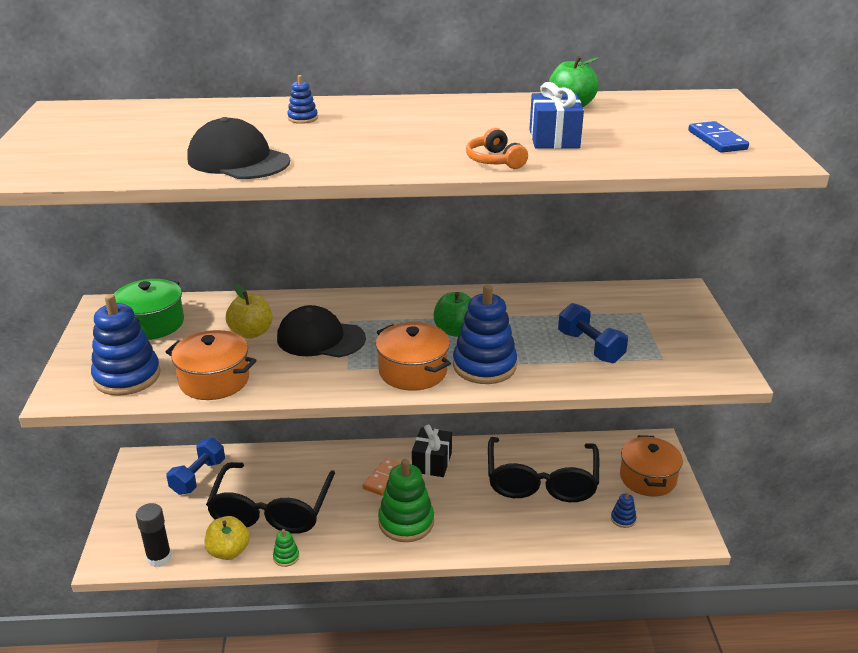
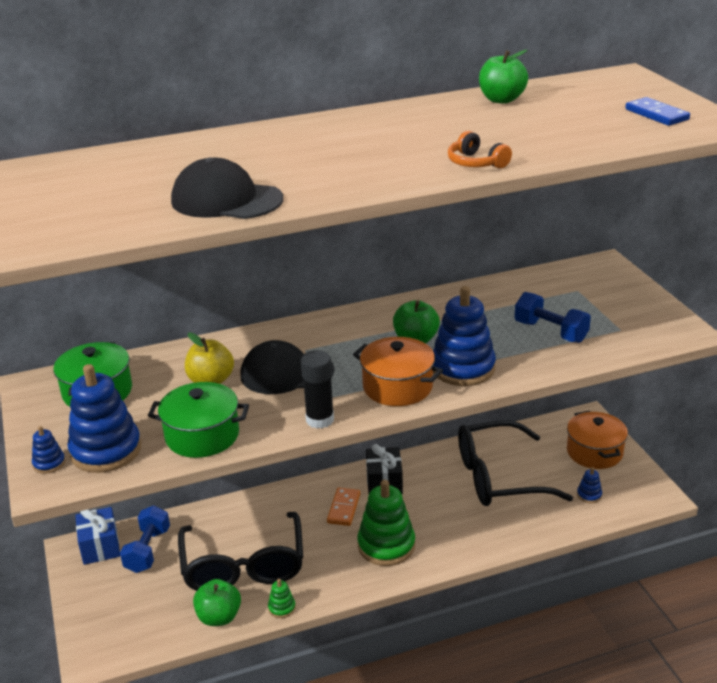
camera: 15 degrees left, 0 degrees up
(159, 558) = (147, 641): black glue stick -> black glue stick (320, 420)
(214, 380) = (202, 435): orange pot -> green pot
(229, 551) = (219, 617): yellow apple -> green apple
(302, 118) = (253, 148): blue stacking toy -> blue stacking toy (49, 463)
(541, 481) = (498, 477): black glasses -> black glasses turned 90 degrees clockwise
(554, 139) = (513, 134): blue gift -> blue gift (100, 546)

